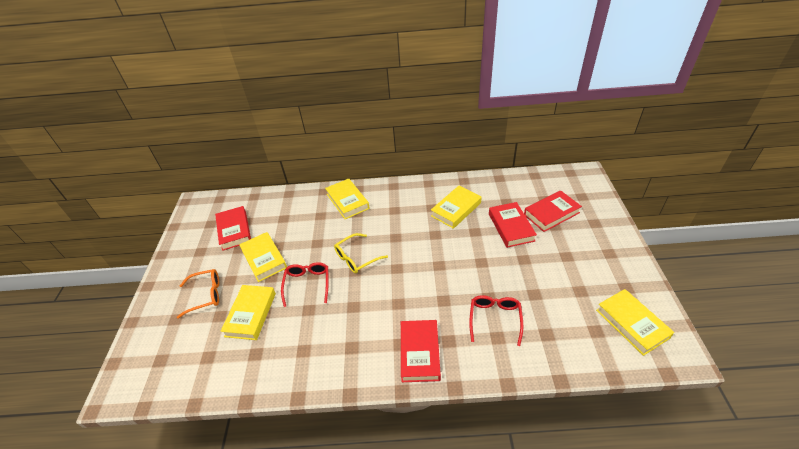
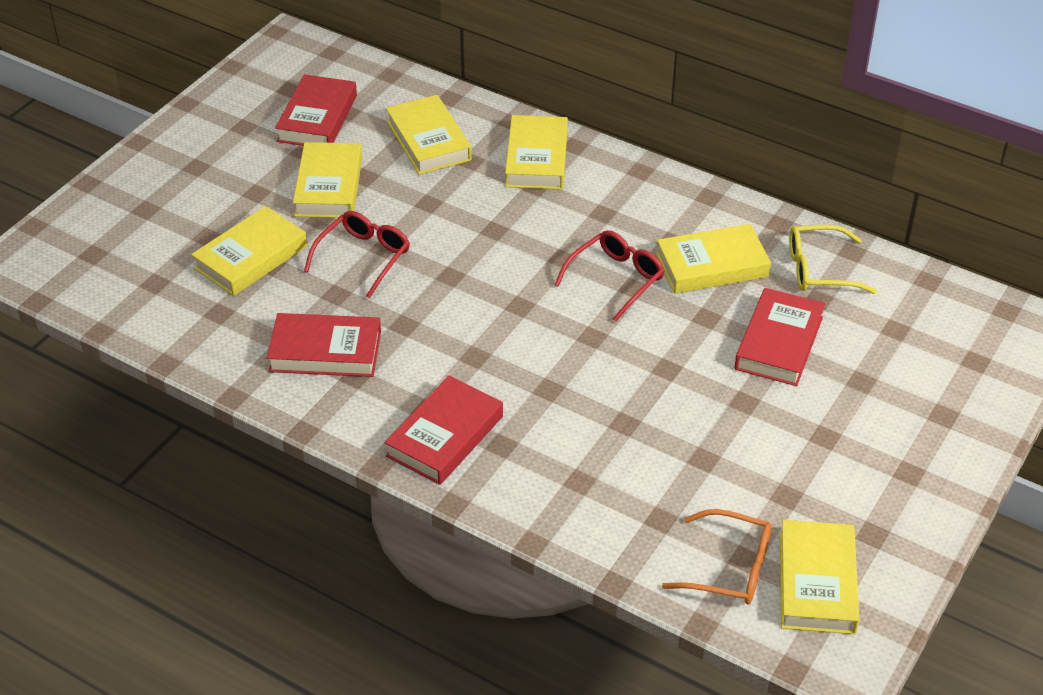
camera: 30 degrees right, 0 degrees up
(206, 295) = (208, 197): orange glasses -> orange glasses (729, 568)
(294, 216) = (428, 141): none -> yellow book
(356, 258) = (470, 258): yellow glasses -> yellow glasses (819, 269)
(495, 319) = (601, 456): red glasses -> red glasses (616, 279)
(551, 214) = (880, 360): red book -> red book (325, 352)

